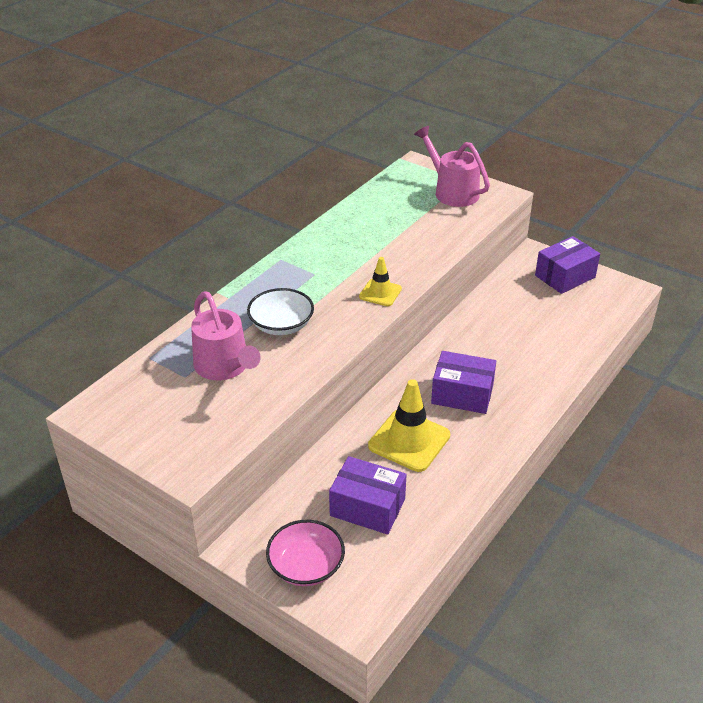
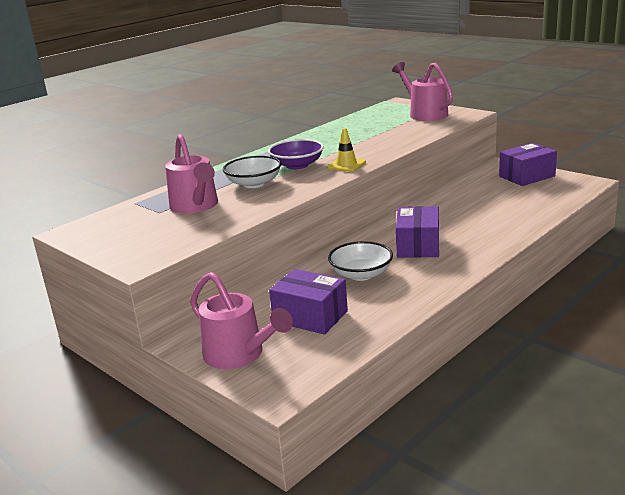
camera: 10 degrees right, 15 degrees down
(306, 566) = (240, 355): pink bowl -> pink watering can
(323, 290) = (297, 165): none -> purple bowl
(409, 441) = (361, 274): yellow traffic cone -> white bowl
(462, 394) = (418, 246): purple box -> purple box turned 75 degrees clockwise

